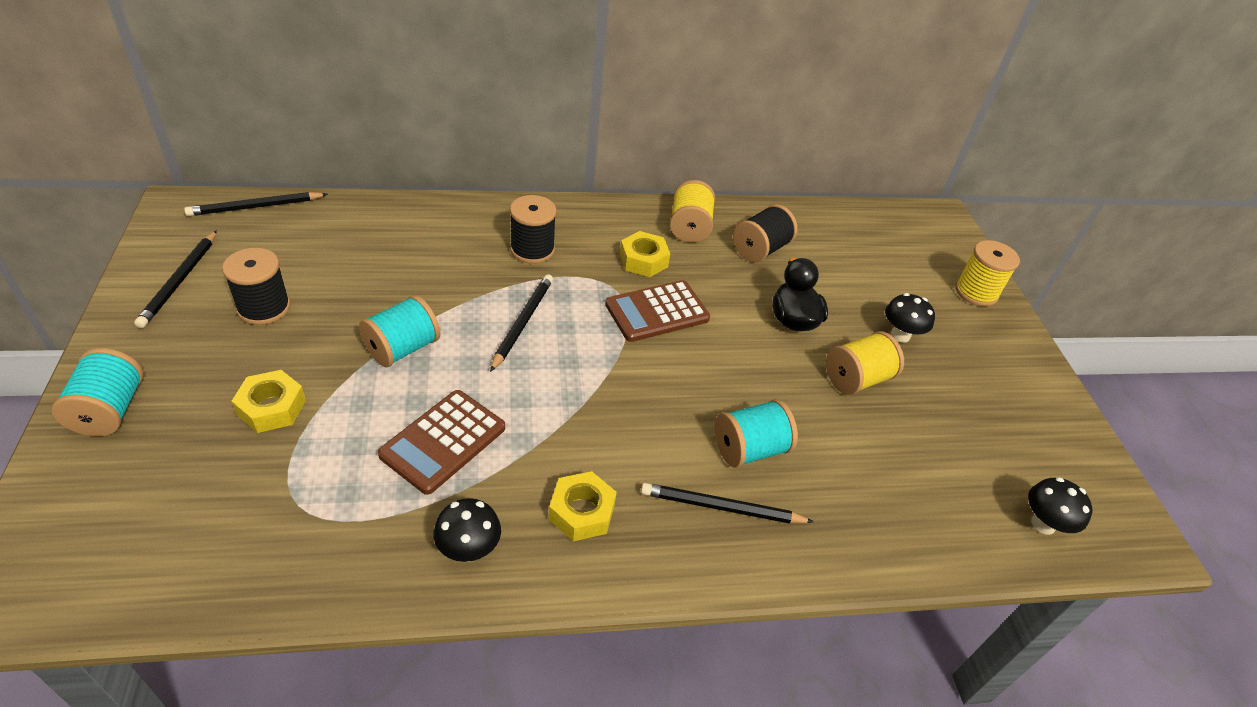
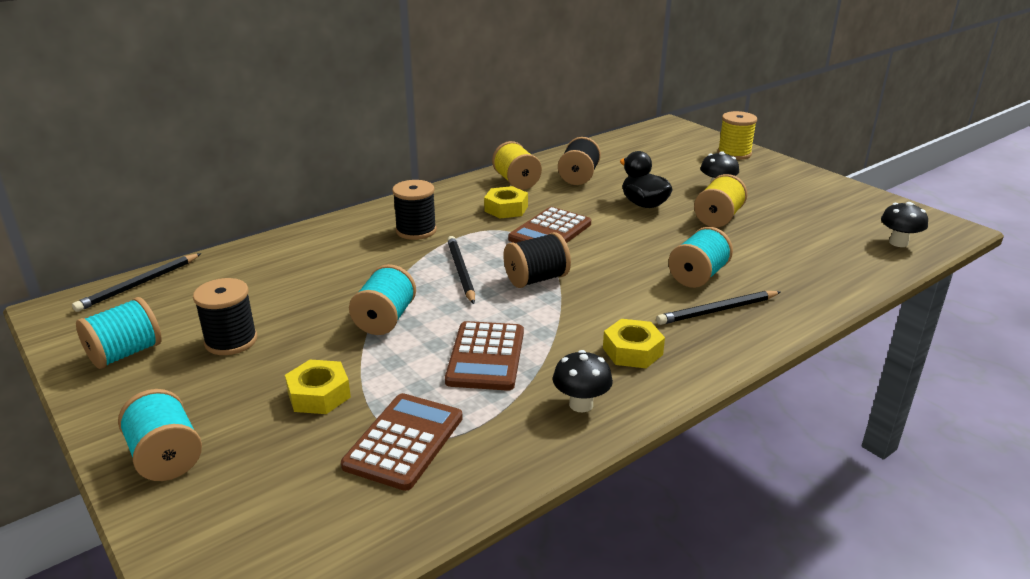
camera: 25 degrees left, 15 degrees down
(180, 281) = (125, 353): black pencil -> turquoise spool
(285, 501) = (404, 441): none -> brown calculator
(582, 368) = (536, 279): none -> black spool

